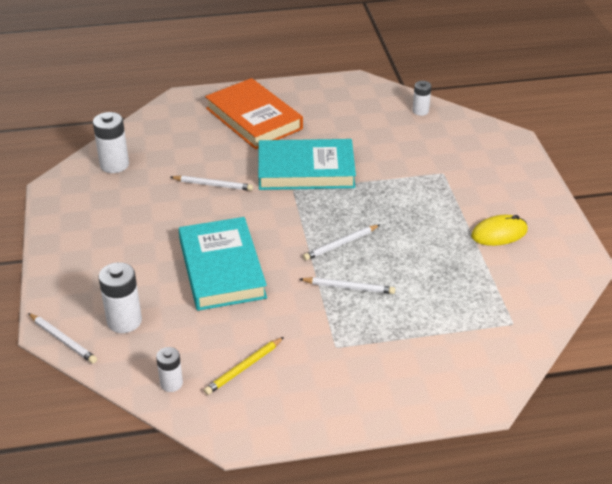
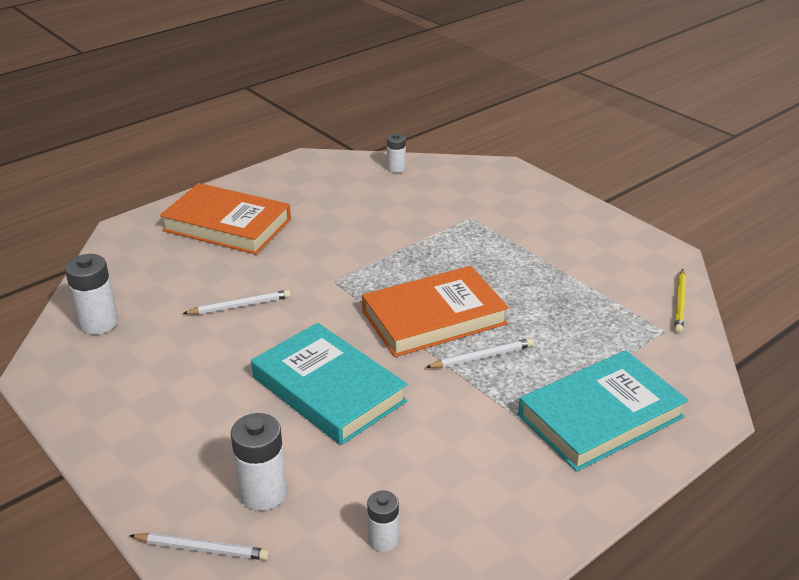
camera: 30 degrees left, 5 degrees down
(244, 368) = (449, 485): yellow pencil -> yellow pencil (680, 303)
(306, 170) = (331, 258): turquoise book -> turquoise book (600, 416)
(340, 244) = (434, 317): white pencil -> orange book
(499, 233) = (573, 254): yellow mouse -> none

